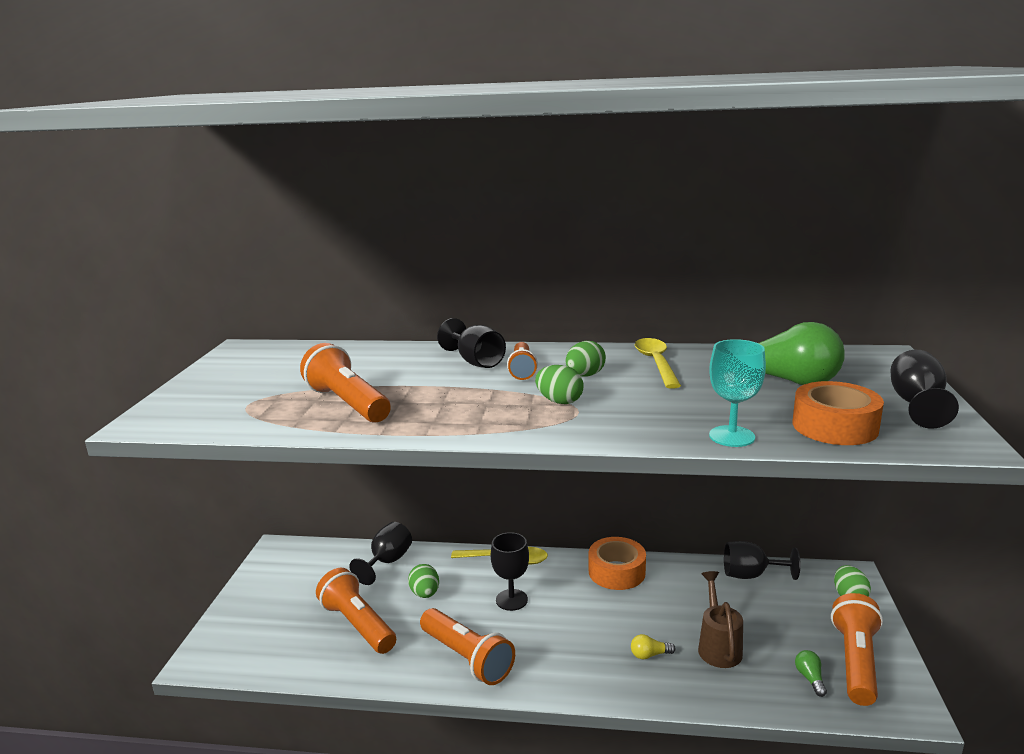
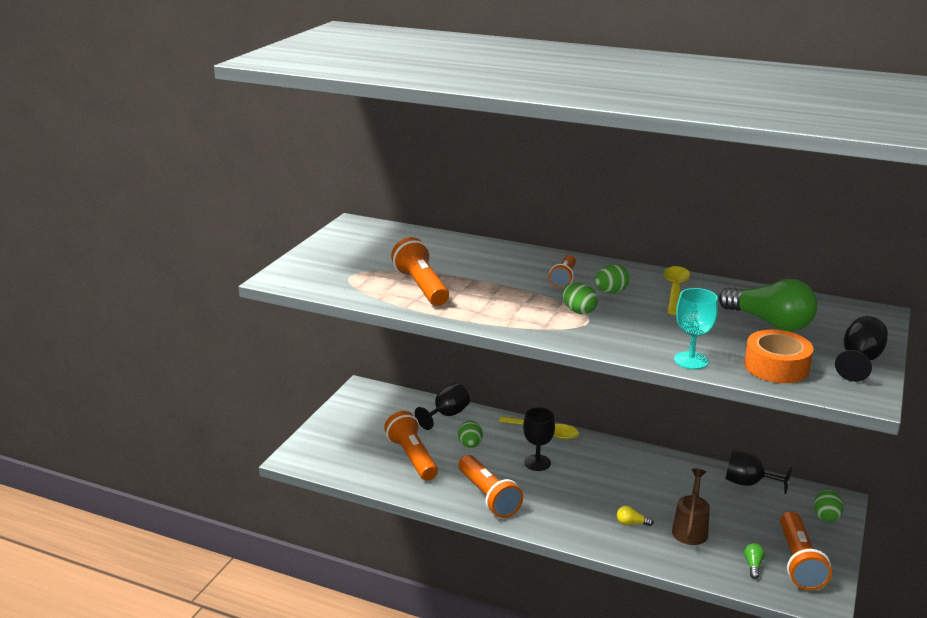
camera: 15 degrees right, 5 degrees up
(476, 362) = (531, 266): black goblet -> none
(616, 572) = (633, 458): orange tape -> none
(855, 661) = (799, 562): orange flashlight -> orange flashlight turned 150 degrees clockwise

